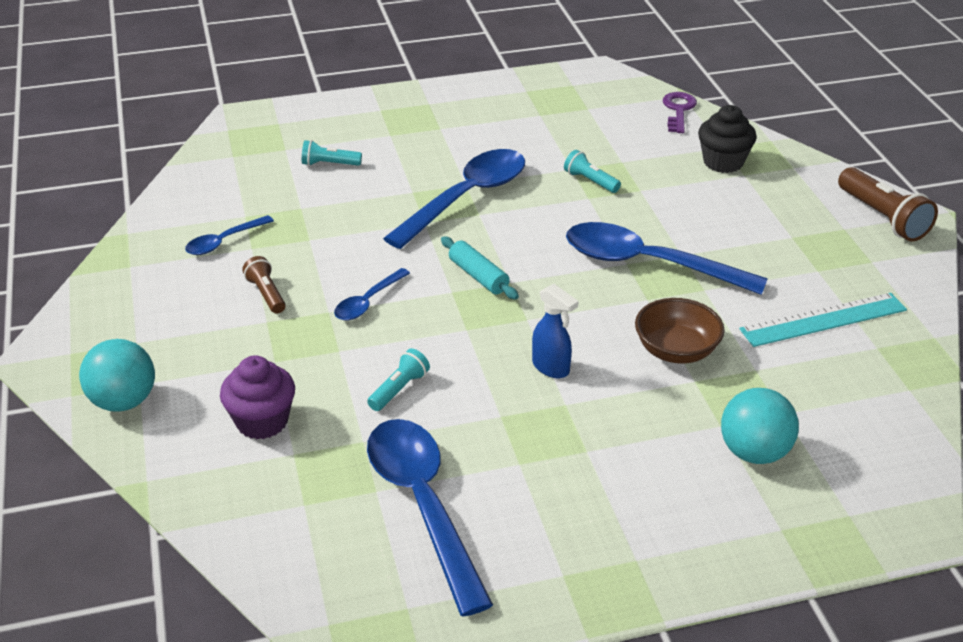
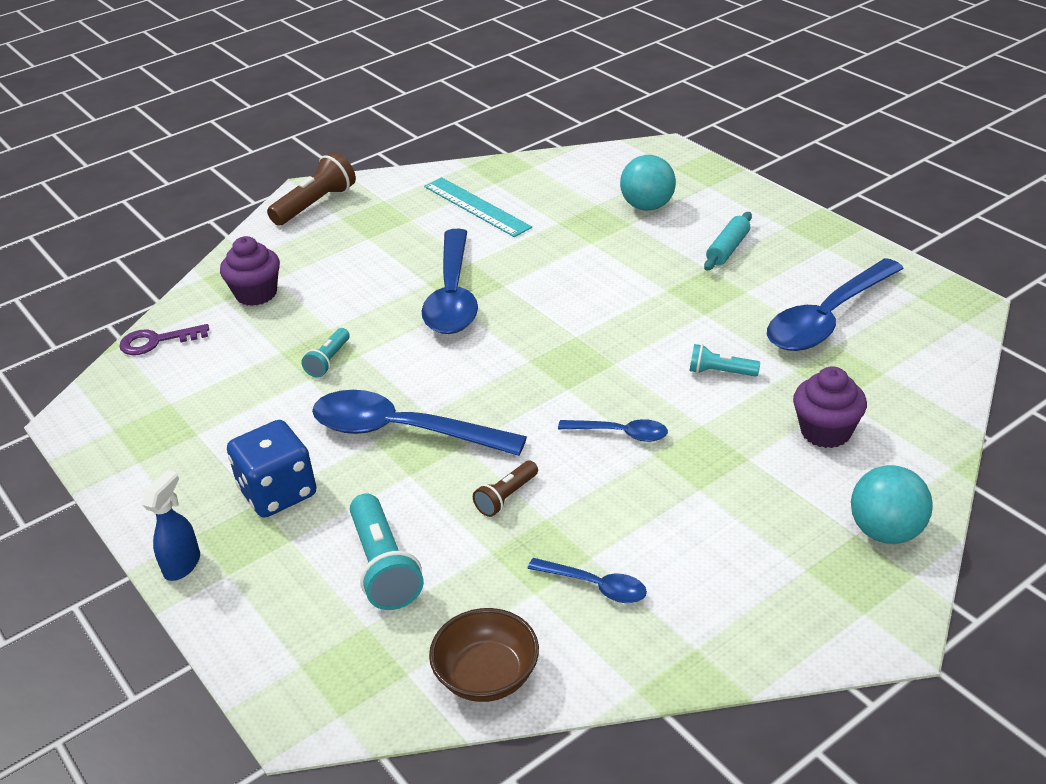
camera: 110 degrees left, 0 degrees up
(266, 294) = (660, 508): brown flashlight -> brown flashlight (506, 497)
(329, 164) = (384, 566): turquoise flashlight -> turquoise flashlight, size x1.74
(443, 137) = (278, 492): none -> blue dice
(478, 276) = (533, 380): turquoise rolling pin -> turquoise rolling pin (727, 249)
(551, 368) = (629, 306): blue spray bottle -> blue spray bottle (183, 564)
(676, 350) = (562, 257): brown bowl -> brown bowl (487, 676)
(723, 162) = (256, 294): black cupcake -> purple cupcake

